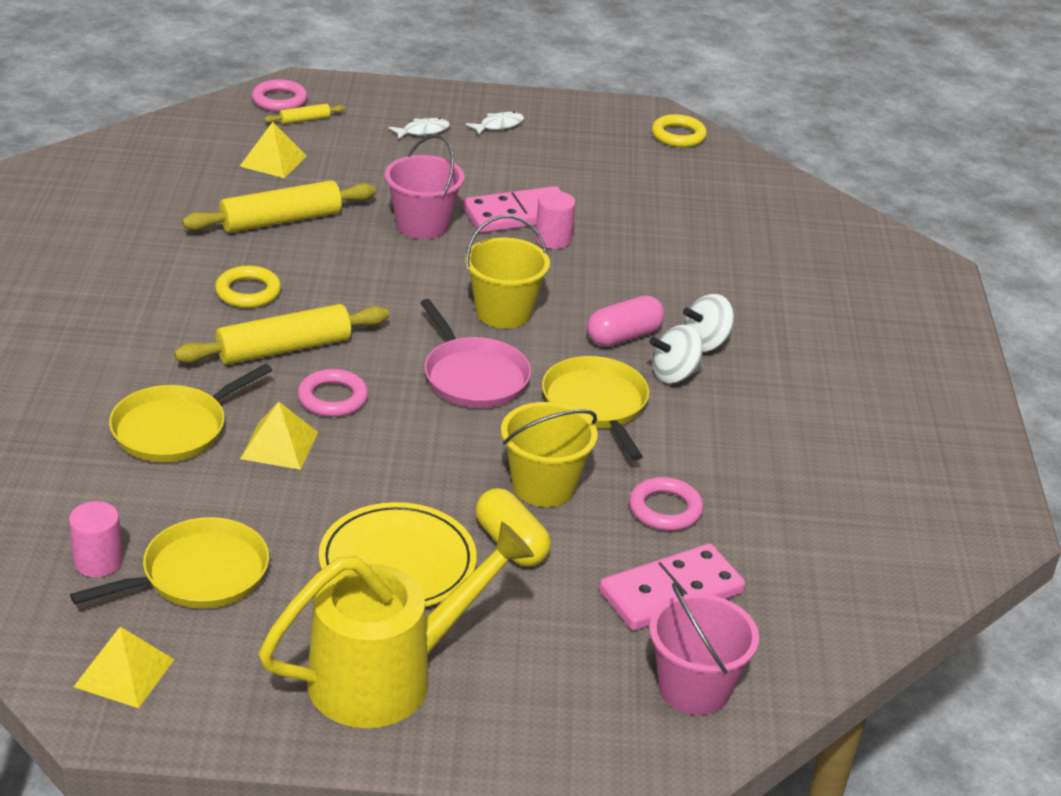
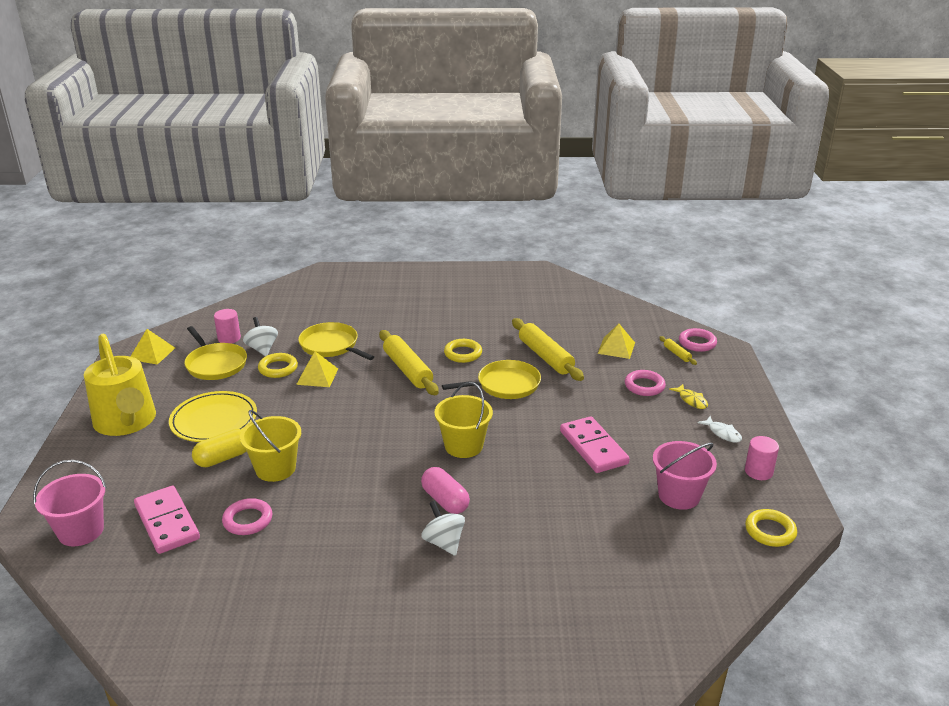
camera: 90 degrees right, 5 degrees down
(238, 492) = (278, 368): none -> yellow ring
(333, 398) = (361, 389): pink ring -> pink ring (644, 386)
(422, 225) = (561, 408): pink bucket -> pink bucket (679, 495)
(423, 131) = (691, 400): white fish -> yellow fish
(473, 376) = (388, 437): pink pan -> none
(553, 240) = (565, 464): pink cylinder -> pink cylinder (758, 472)
(596, 404) = (361, 489): yellow pan -> yellow pan (505, 385)
(674, 374) = (400, 526): white spinning top -> white spinning top (262, 349)

